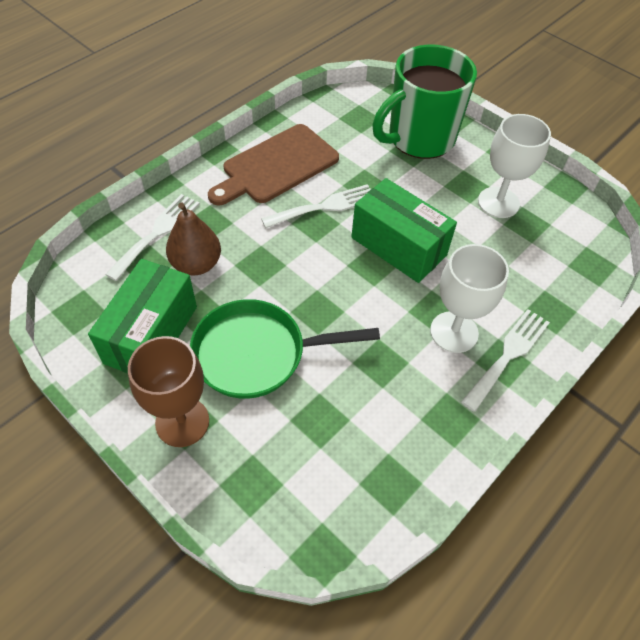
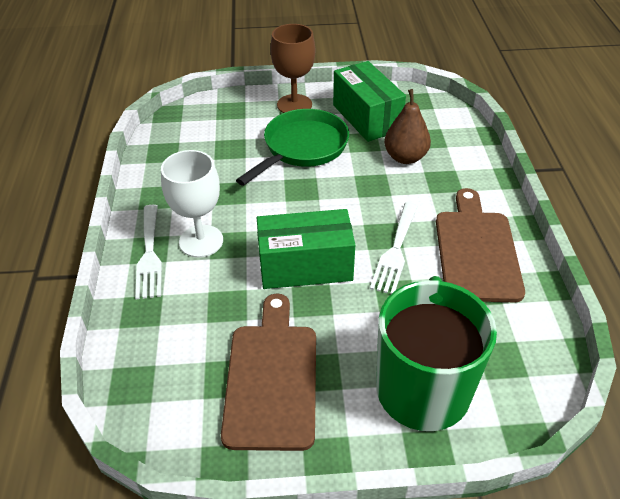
camera: 135 degrees right, 10 degrees down
(157, 233) = (456, 153): white fork -> none
(498, 202) = (272, 378): white goblet -> brown cutting board

